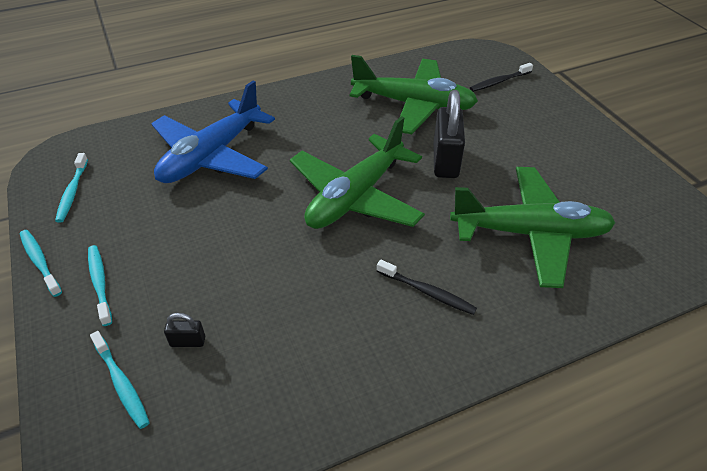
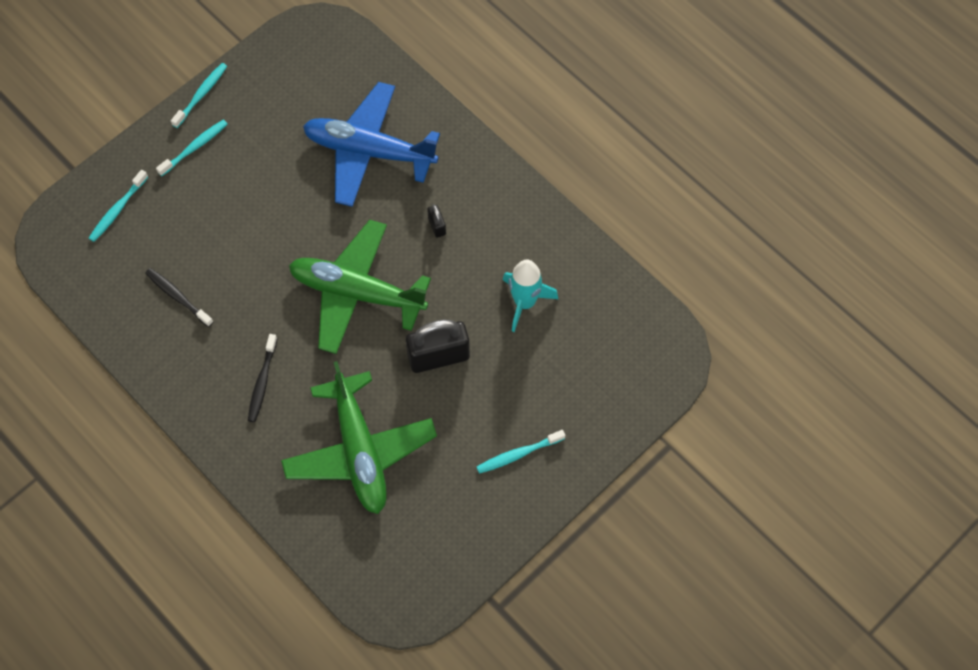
camera: 70 degrees right, 20 degrees up
(72, 192) = (282, 69): turquoise toothbrush -> turquoise toothbrush (518, 454)
(188, 341) = (163, 233): black padlock -> black padlock (437, 226)
(413, 105) = (525, 302): green plane -> turquoise rocket
(499, 82) = (609, 380): black toothbrush -> black toothbrush (177, 297)

